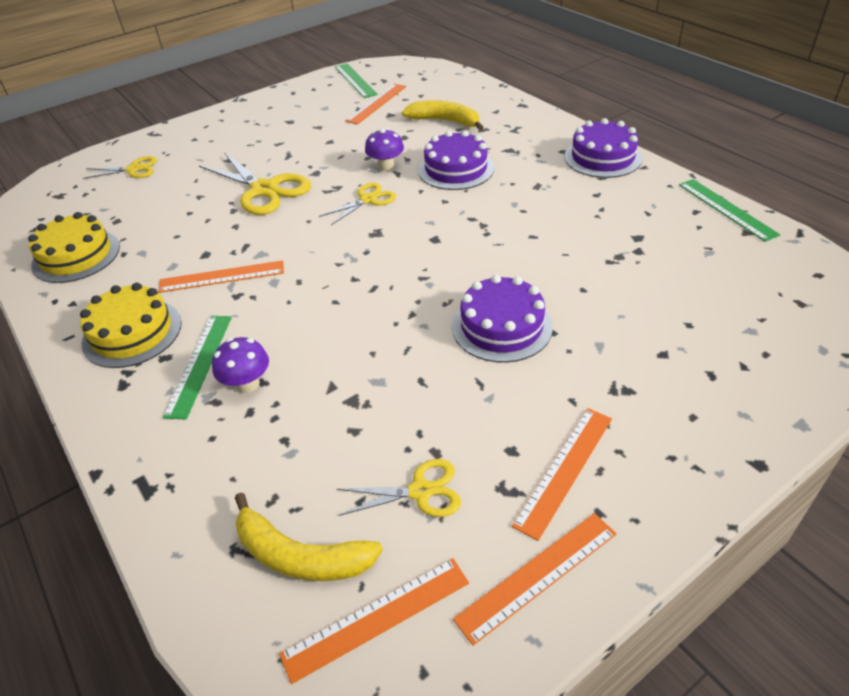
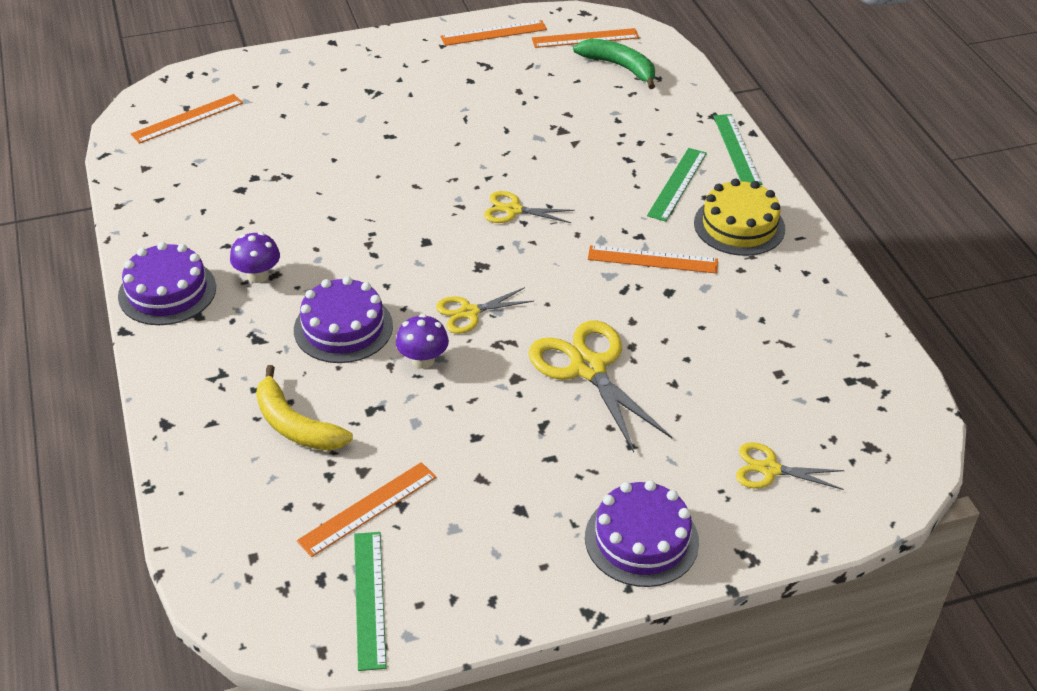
camera: 165 degrees left, 0 degrees up
(76, 256) = (817, 332): yellow cake -> none
(247, 384) = (639, 160): purple mushroom -> purple mushroom (258, 275)
(300, 555) = (620, 67): yellow banana -> green banana
(420, 491) = (538, 76): yellow scissors -> yellow scissors (513, 210)
(501, 326) = (422, 149): purple cake -> purple cake (641, 539)
(564, 470) = (445, 65): orange ruler -> orange ruler (187, 118)
(726, 209) = (130, 193): green ruler -> green ruler (737, 149)

